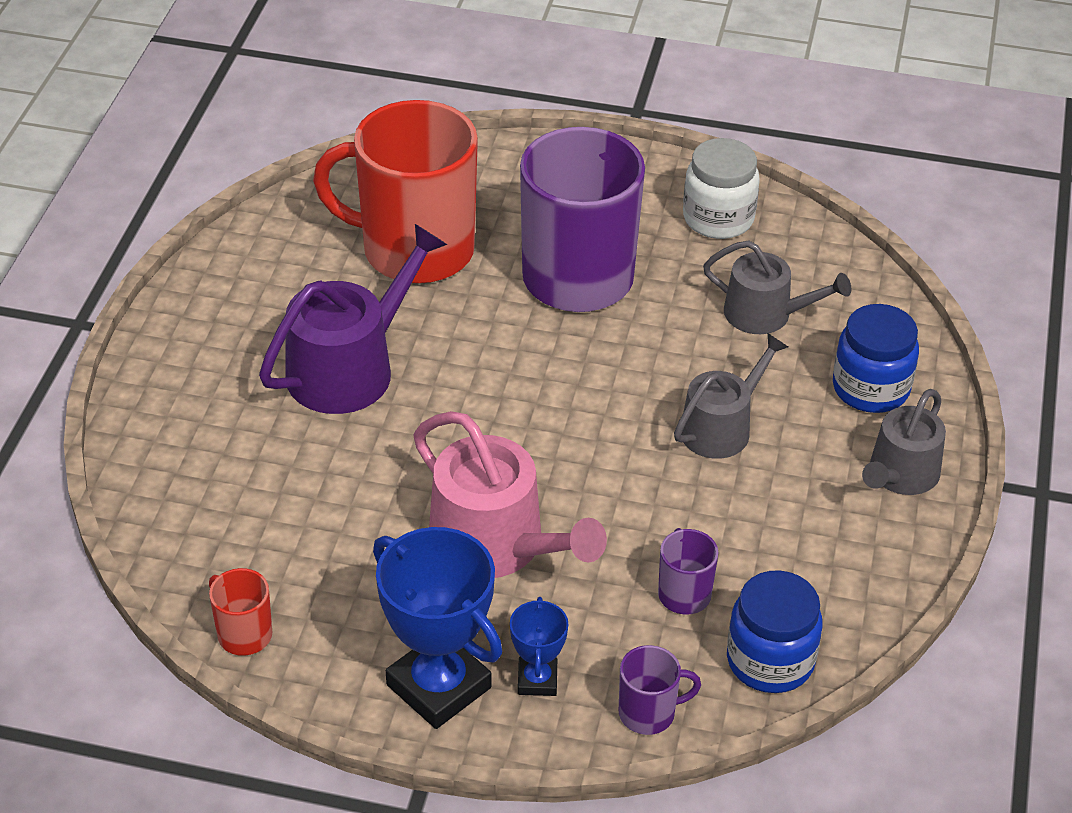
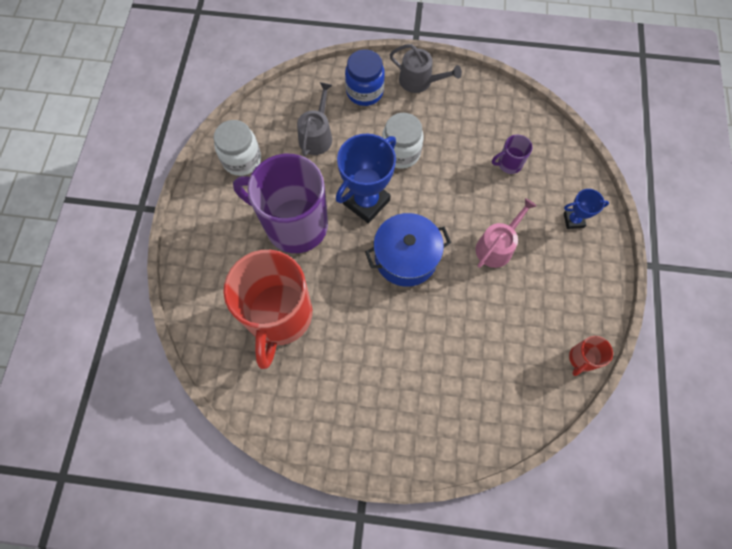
camera: 95 degrees left, 25 degrees up
(350, 368) = (383, 337): purple watering can -> none
(439, 686) = (588, 262): blue trophy -> blue trophy (366, 202)
(494, 411) = (406, 257): none -> blue pot
(496, 544) = (497, 246): pink watering can -> pink watering can, size x0.65
(648, 713) = (579, 174): purple mug -> none
(721, 427) = (400, 153): grey watering can -> white jar
(770, 661) = (538, 129): blue jar -> none

